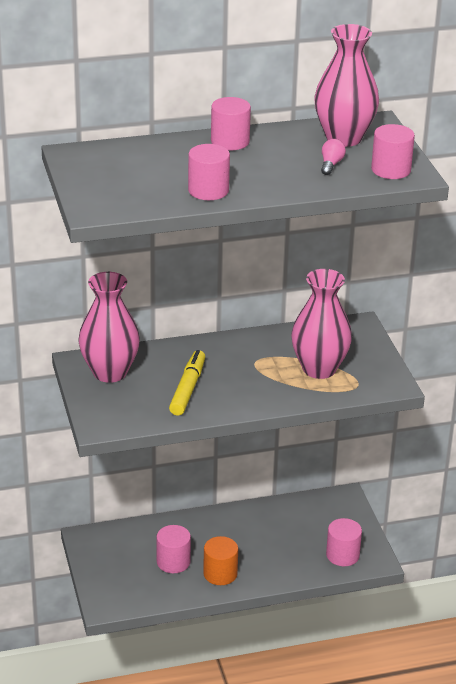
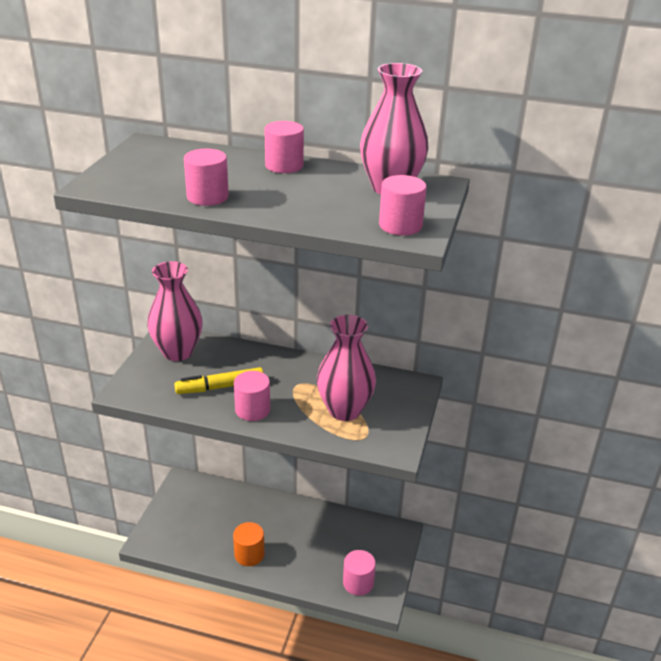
camera: 30 degrees right, 0 degrees up
(173, 562) = (224, 528): pink cylinder -> pink cylinder (252, 410)
(187, 389) = (220, 387): yellow marker -> yellow marker turned 150 degrees counterclockwise
(331, 164) = (348, 206): pink light bulb -> none

